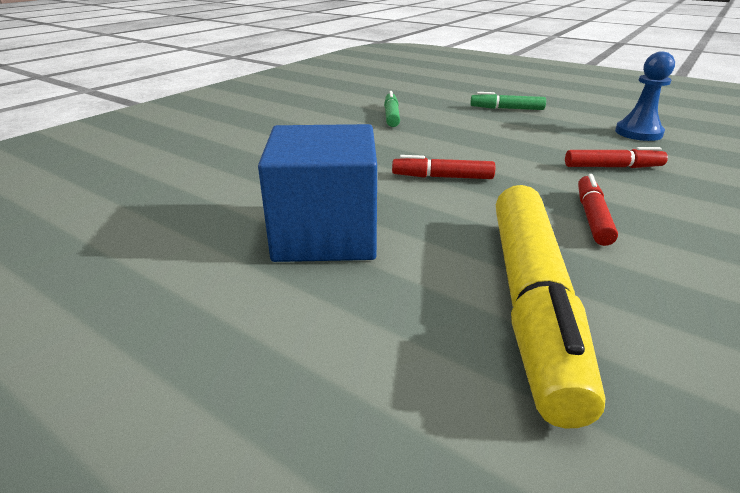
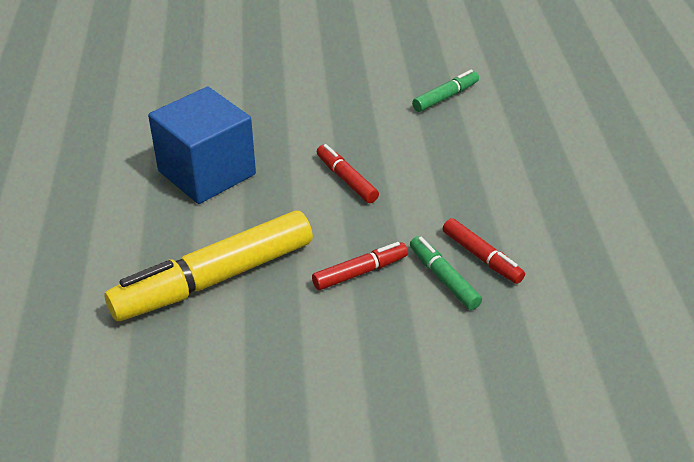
camera: 50 degrees right, 10 degrees up
(507, 109) = (564, 149): green marker -> green marker (443, 279)
(638, 133) = (607, 251): blue pawn -> none

